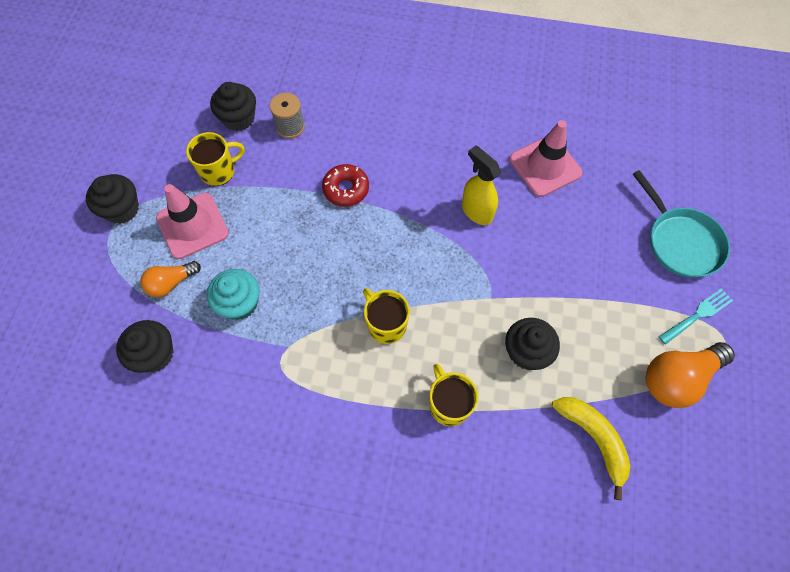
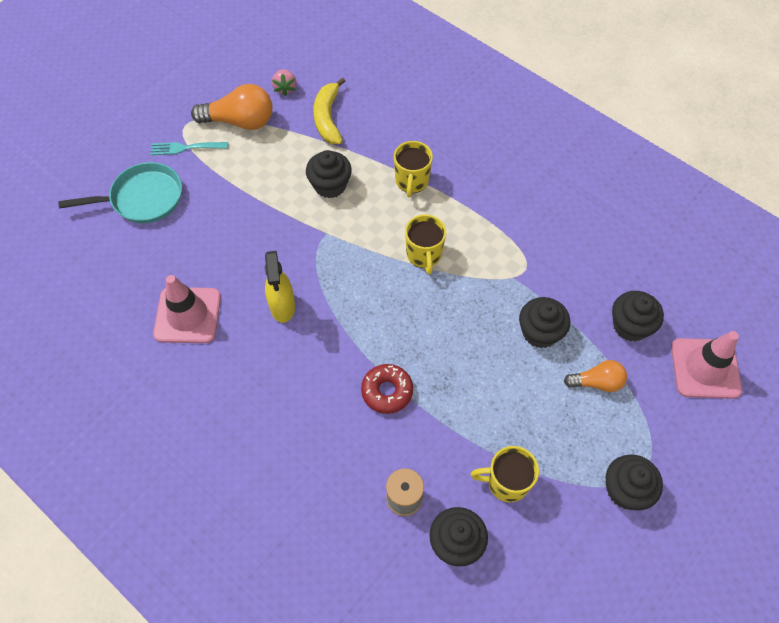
camera: 150 degrees left, 5 degrees down
(192, 226) = (556, 431): pink traffic cone -> pink traffic cone (705, 368)
(239, 303) = (540, 332): turquoise cupcake -> black cupcake
(673, 454) = (285, 88): none -> pink strawberry
(680, 241) = (142, 198): turquoise pan -> turquoise pan turned 75 degrees clockwise

